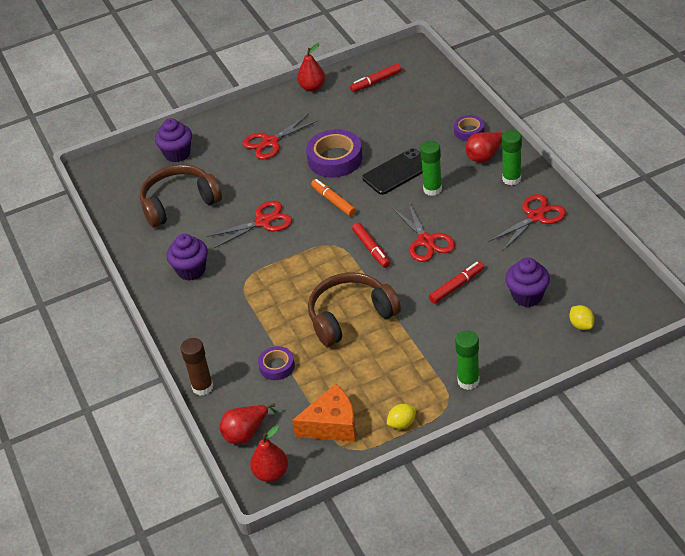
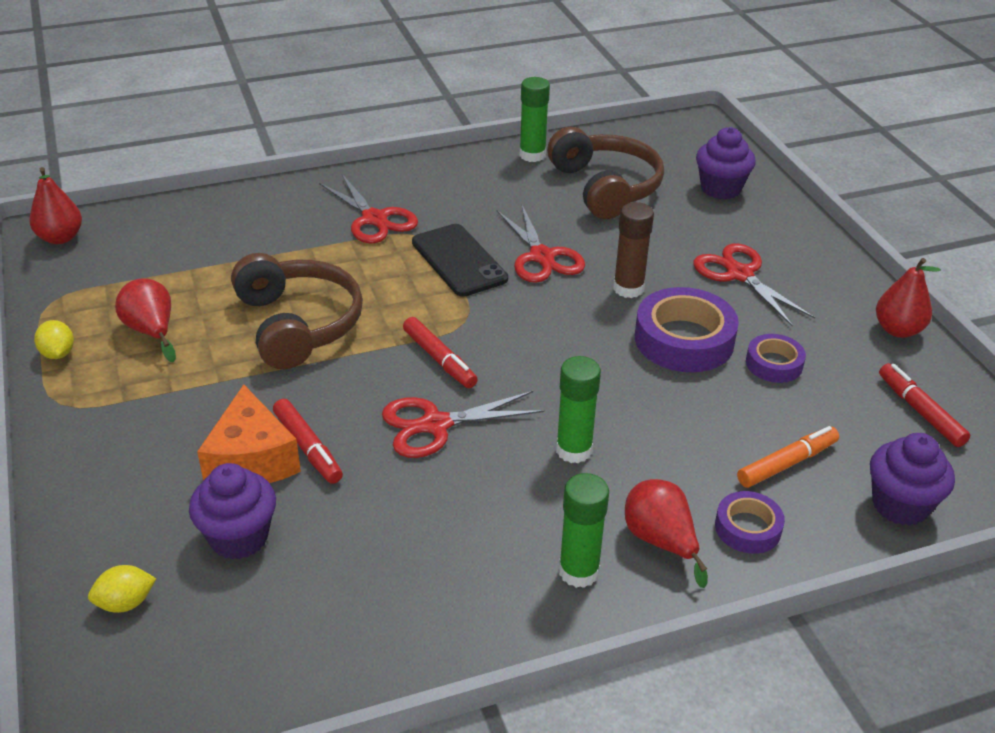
camera: 90 degrees right, 5 degrees down
(191, 270) = (459, 193): purple cupcake -> purple cupcake (900, 505)
(202, 387) = (237, 194): brown glue stick -> brown glue stick (628, 288)
(246, 433) = (139, 223): red pear -> red pear (152, 331)
(277, 366) = (238, 252): purple tape -> purple tape (774, 364)
(332, 425) = (102, 291): orange cheese -> orange cheese (251, 460)
(333, 201) = (571, 329): orange marker -> orange marker (787, 463)
(371, 249) = (439, 359): red marker -> red marker turned 105 degrees counterclockwise
(397, 172) = (634, 411): black phone -> black phone (459, 260)
(468, 381) = (91, 432): green glue stick -> green glue stick (532, 155)
(535, 217) = (451, 590): red scissors -> red scissors (374, 219)

